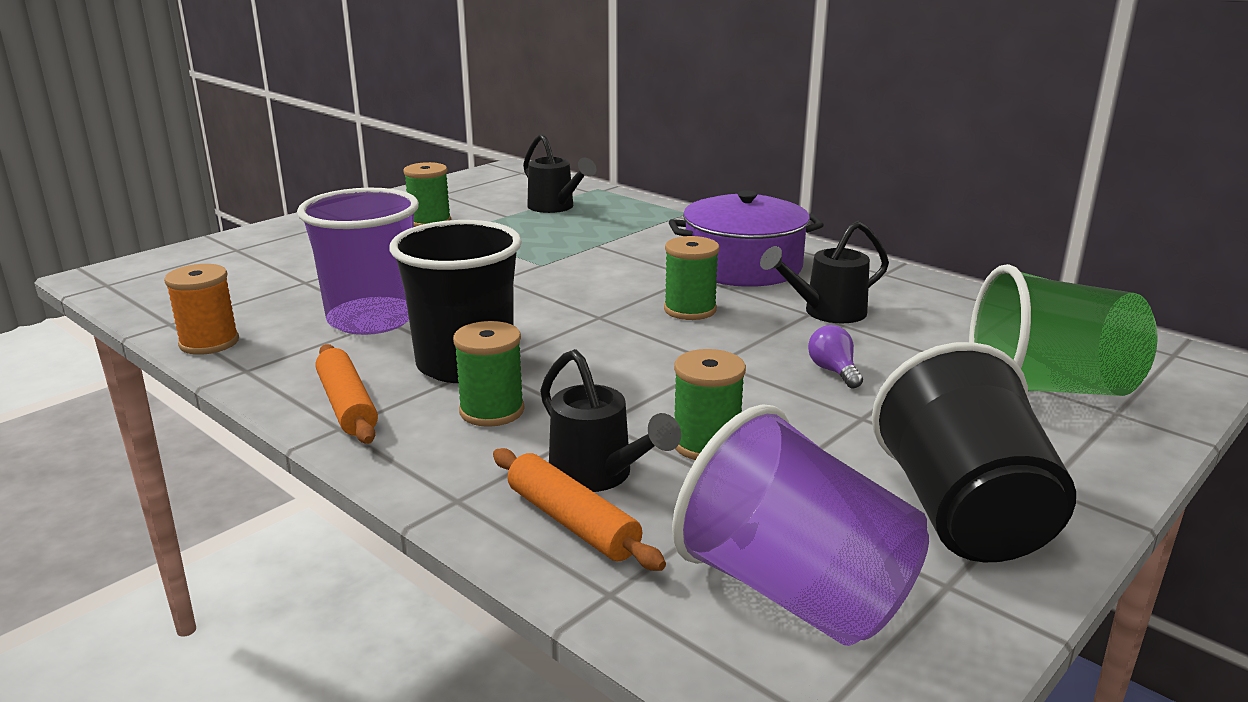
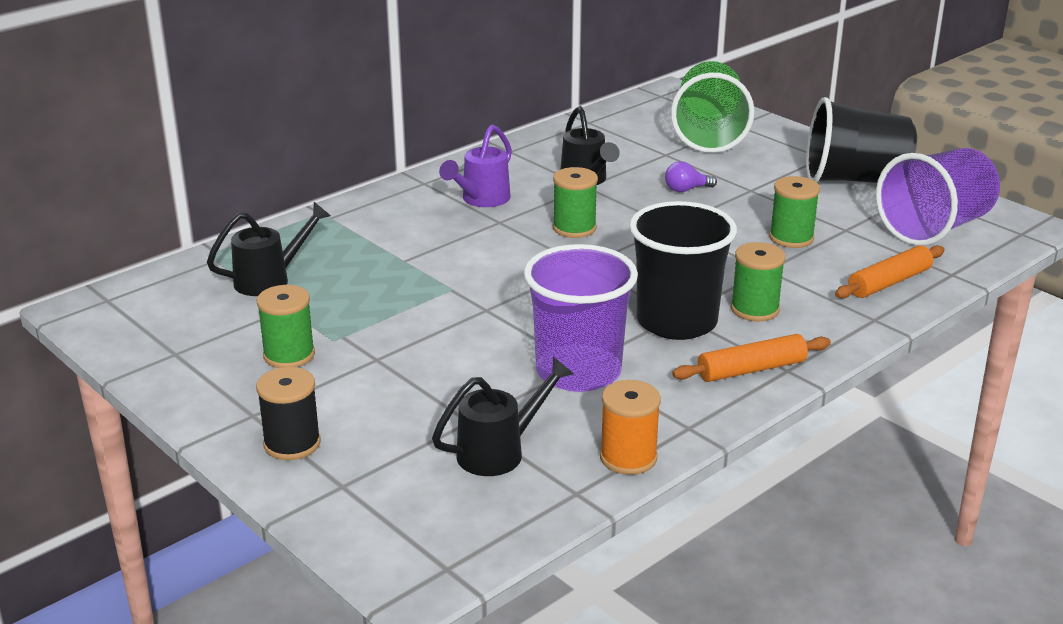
camera: 85 degrees left, 5 degrees up
(301, 232) = (292, 444): none -> black spool
(599, 476) = (836, 273): black watering can -> black watering can (500, 451)
(743, 266) = (481, 200): purple pot -> purple watering can

